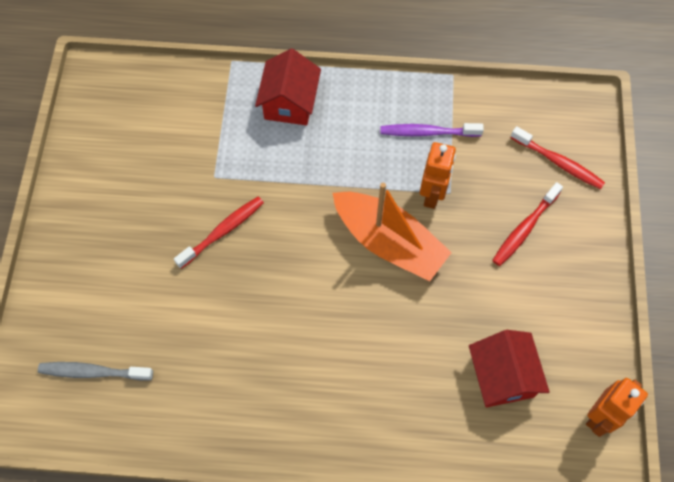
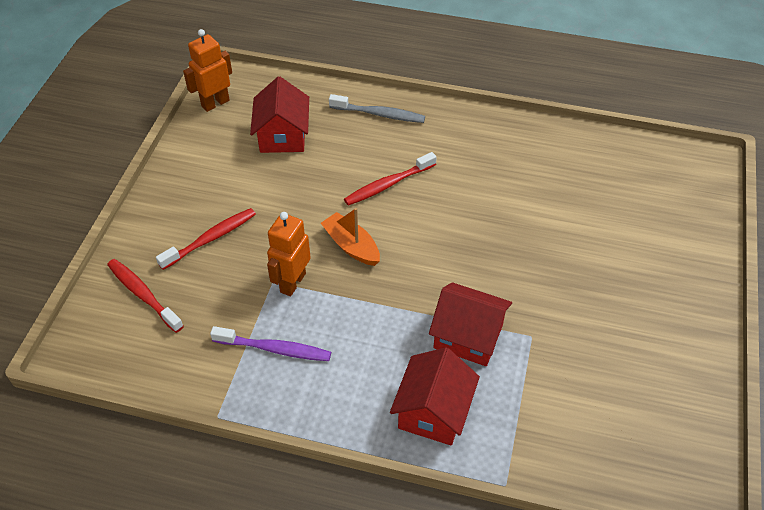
camera: 170 degrees left, 15 degrees down
(93, 372) = (644, 184): grey toothbrush -> grey toothbrush (379, 114)
(223, 231) = (523, 280): red toothbrush -> red toothbrush (388, 184)
(268, 168) = (468, 336): none -> red house
(389, 242) = (351, 246): orange boat -> orange boat, size x0.56

